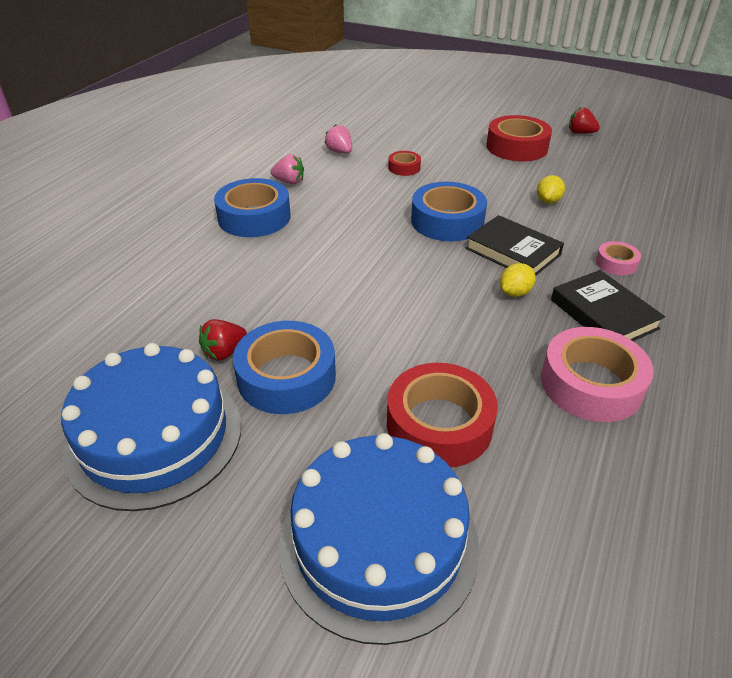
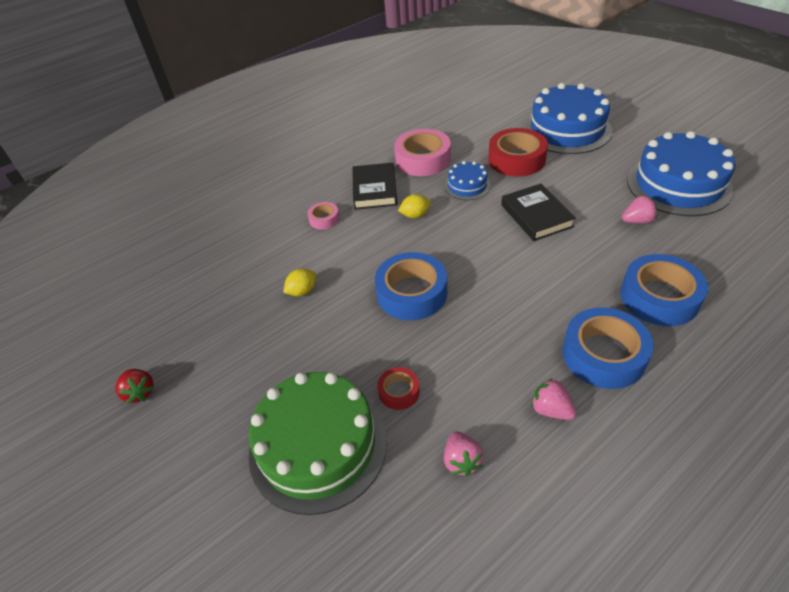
camera: 150 degrees left, 5 degrees up
(224, 352) = (637, 221): red strawberry -> pink strawberry
(286, 377) = (596, 198): blue tape -> blue tape (659, 297)
(434, 139) = (318, 445): none -> green cake
(483, 352) = (467, 186): none -> blue cake
(512, 252) = (386, 247): black book -> black book (536, 216)
(517, 147) = (239, 388): red tape -> none

